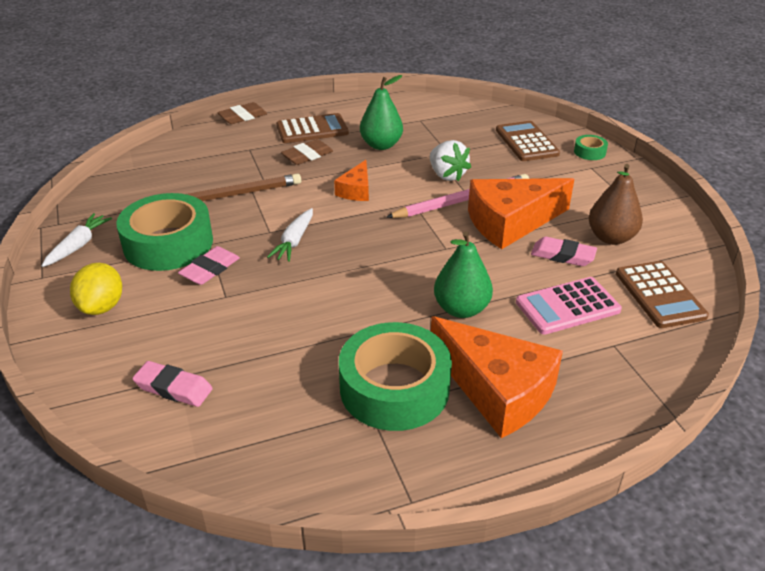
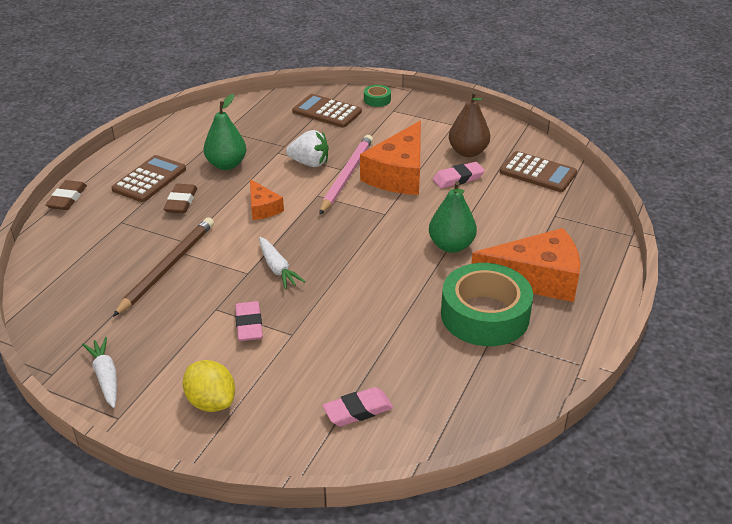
camera: 45 degrees left, 0 degrees up
(168, 243) = (182, 328): green tape -> none
(567, 306) = (503, 208): pink calculator -> none

